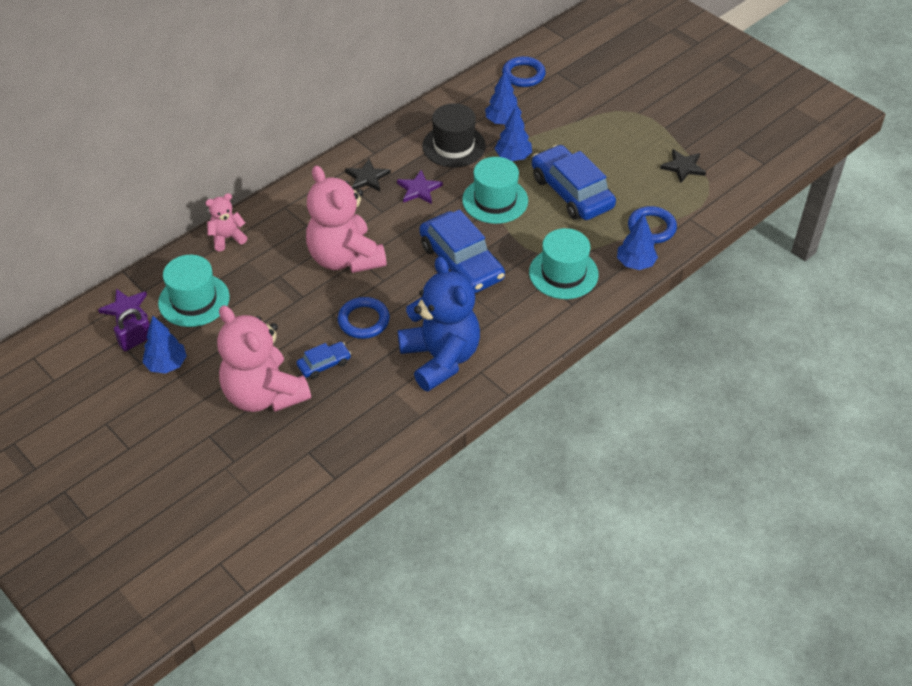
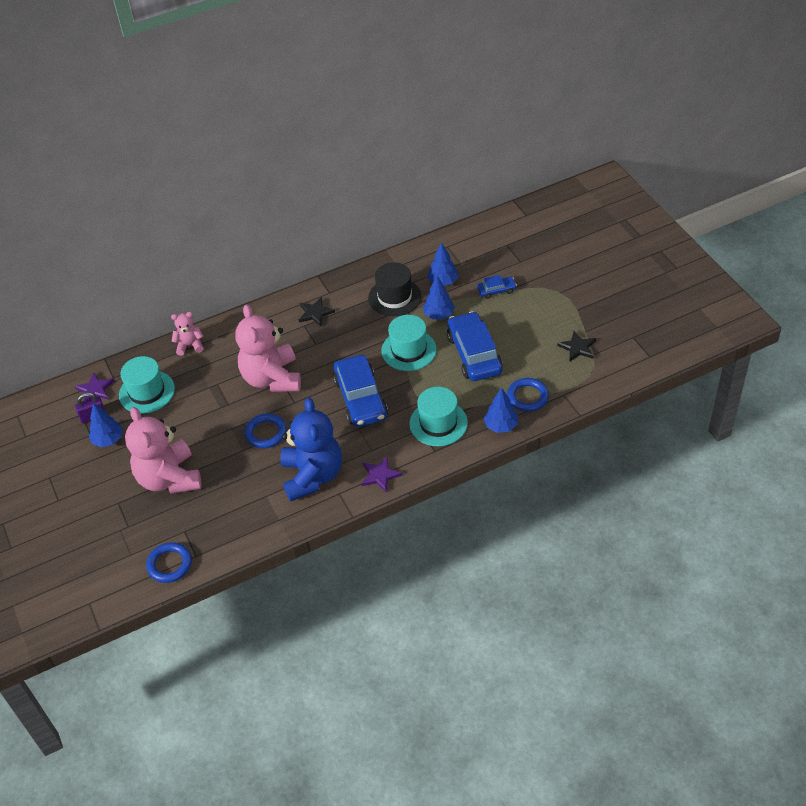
camera: 20 degrees right, 0 degrees up
(324, 364) = (222, 463): blue car -> blue car (496, 290)
(419, 189) = (352, 330): purple star -> purple star (380, 475)
(523, 75) = (477, 243): blue ring -> blue ring (170, 564)

